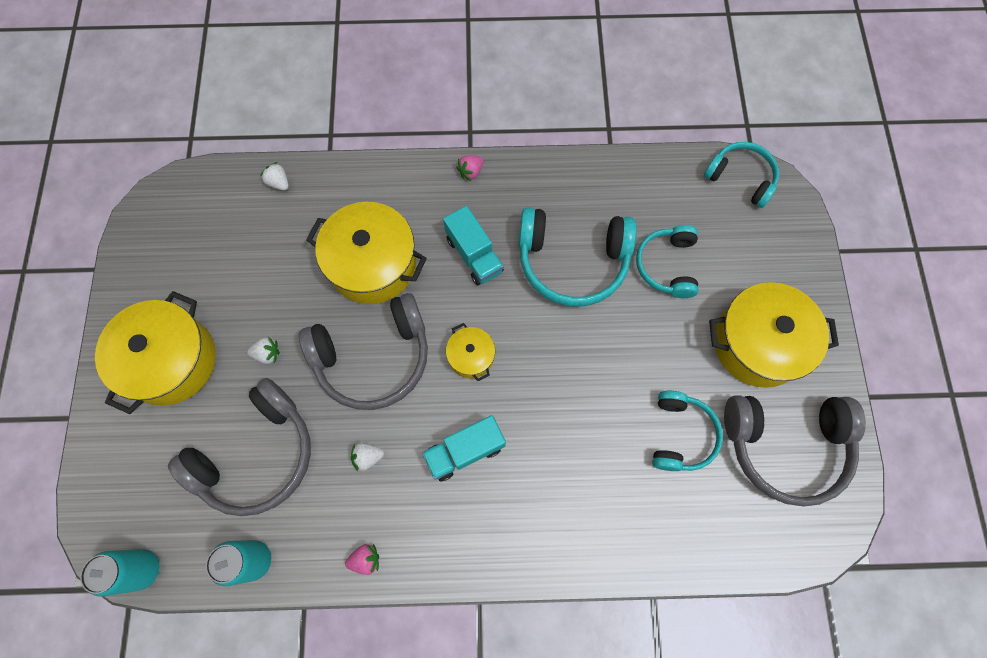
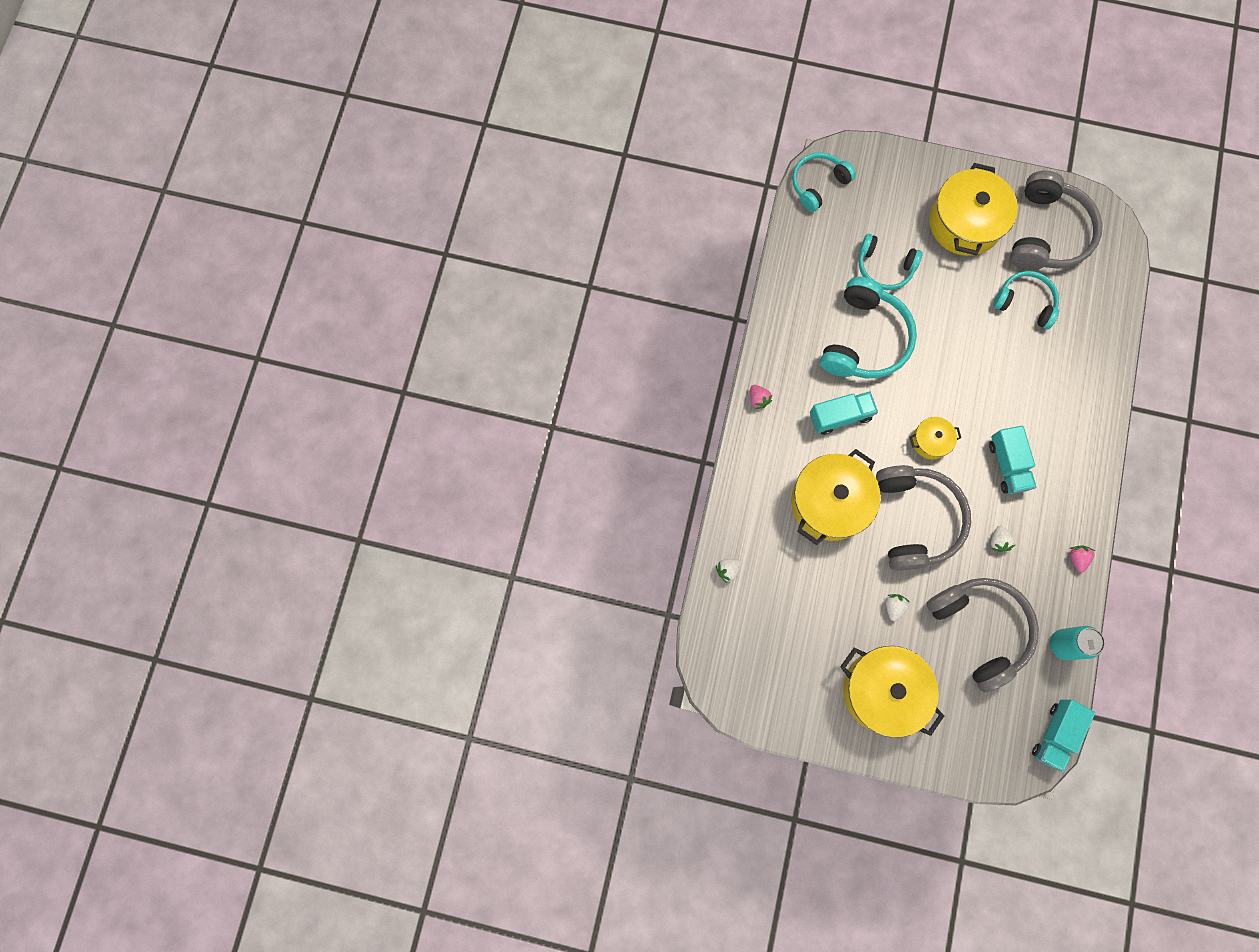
camera: 75 degrees left, 5 degrees up
(143, 569) = (1055, 734): turquoise can -> turquoise truck

